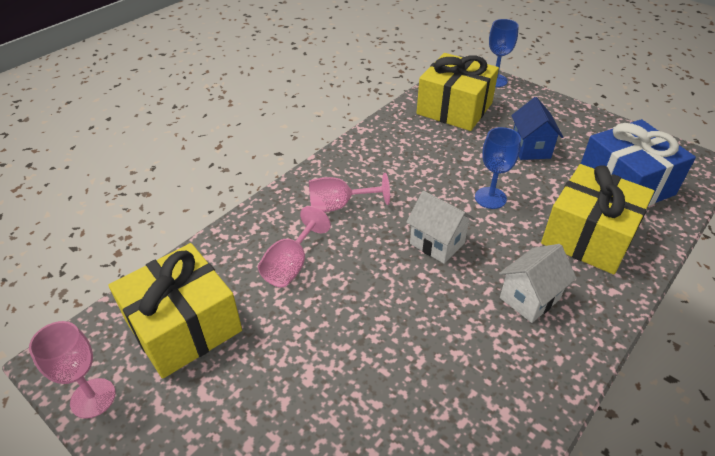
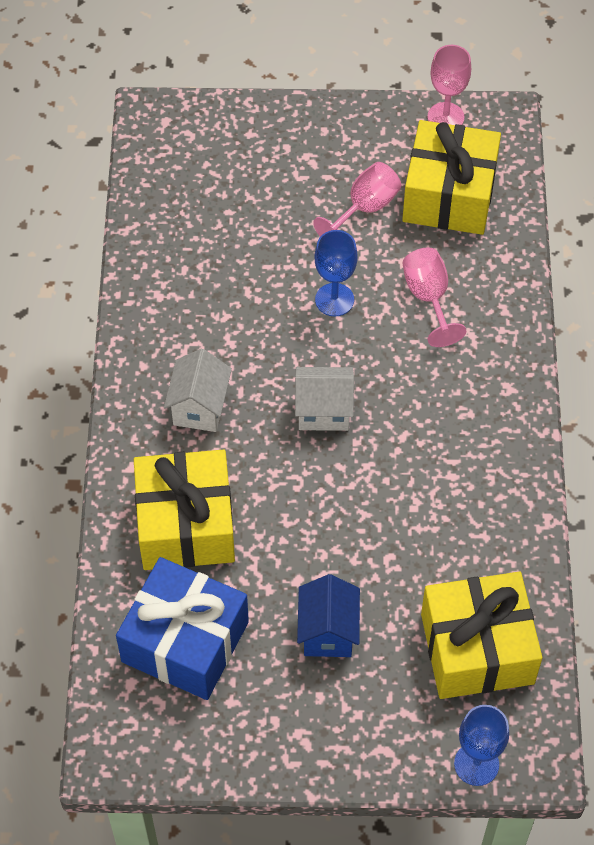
camera: 140 degrees right, 15 degrees up
(339, 205) = (456, 390): pink goblet -> pink goblet (365, 208)
(490, 198) = (316, 510): blue goblet -> blue goblet (334, 300)
(530, 148) = (328, 632): blue house -> blue house turned 45 degrees clockwise

